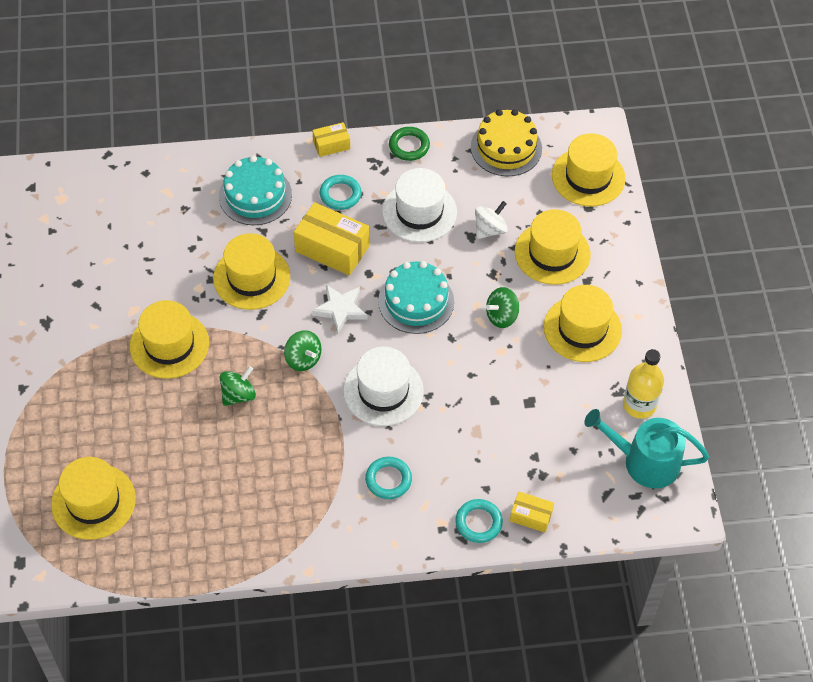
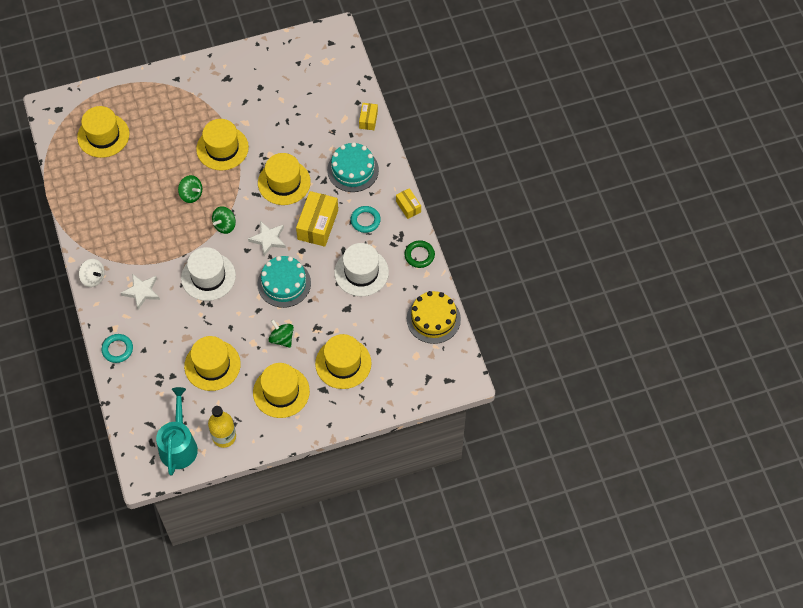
camera: 80 degrees right, 5 degrees up
(388, 480) = (141, 292): turquoise ring -> white star
(490, 229) = (355, 319): white spinning top -> white spinning top (93, 278)
(531, 516) = (126, 380): yellow box -> yellow box (368, 120)
(588, 177) = (419, 378): yellow hat -> yellow hat (212, 365)

